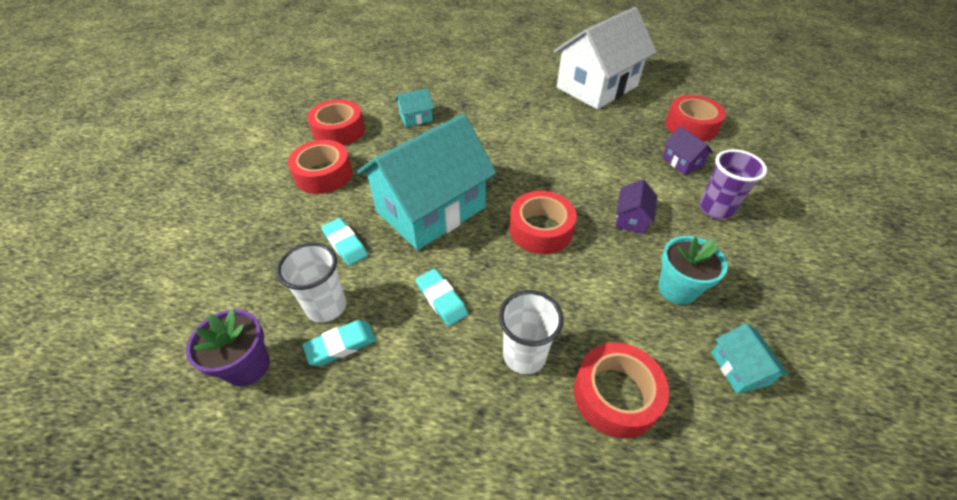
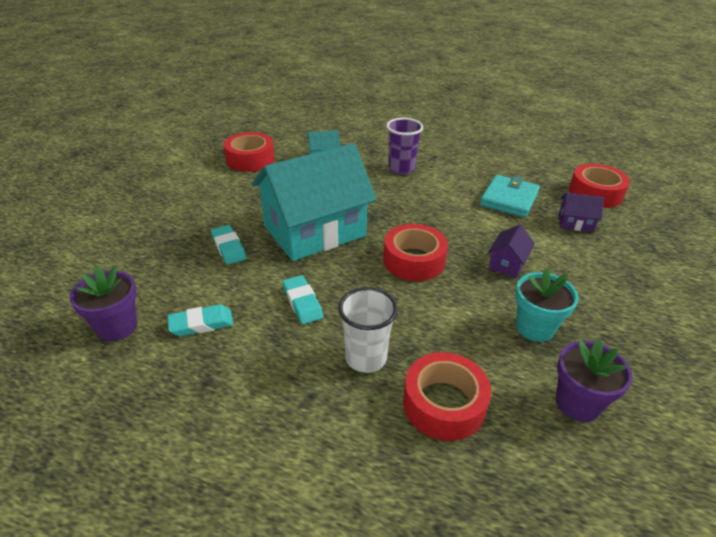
camera: 10 degrees right, 10 degrees down
(323, 174) = (226, 191): red tape -> none
(326, 306) = (198, 293): white cup -> none
(597, 87) = (508, 150): white house -> none
(613, 143) = (509, 199): none -> turquoise wallet
(681, 162) = (575, 223): purple house -> purple house turned 60 degrees counterclockwise
(715, 209) = (598, 267): purple cup -> purple cup (401, 168)
(739, 368) = (577, 403): turquoise house -> purple flower pot

